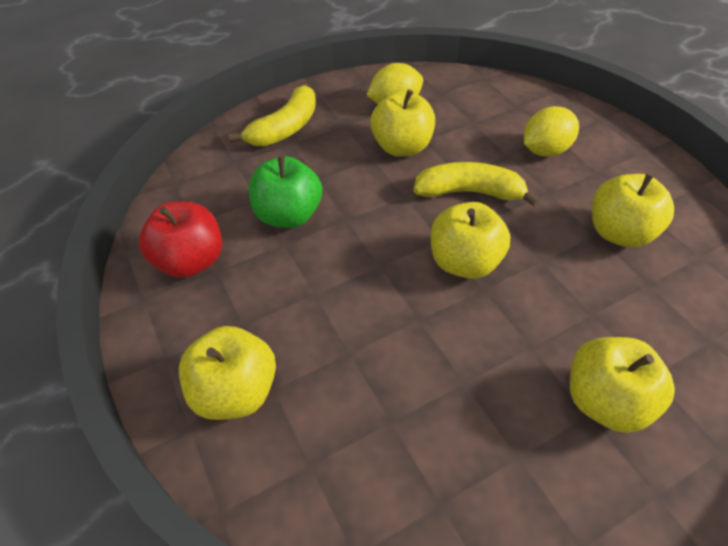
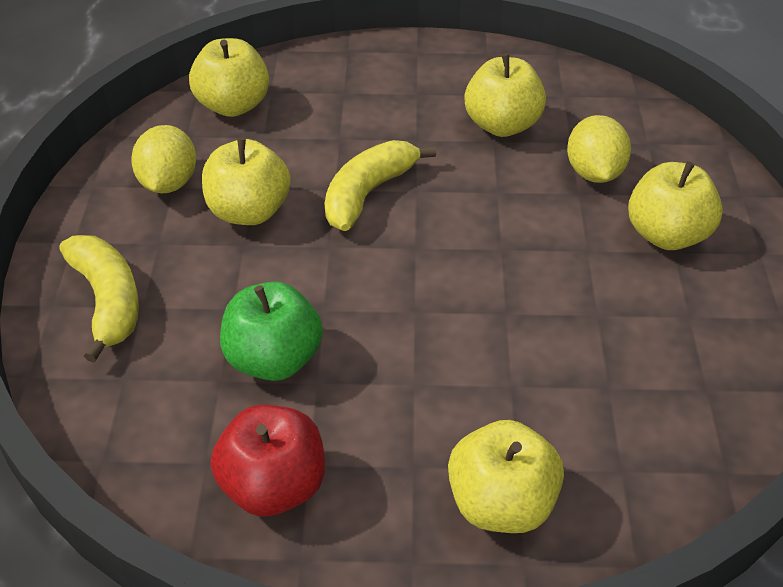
camera: 60 degrees left, 5 degrees down
(463, 262) = (459, 245): yellow apple -> yellow apple (233, 105)
(544, 150) = (357, 110): yellow lemon -> yellow lemon (594, 173)

